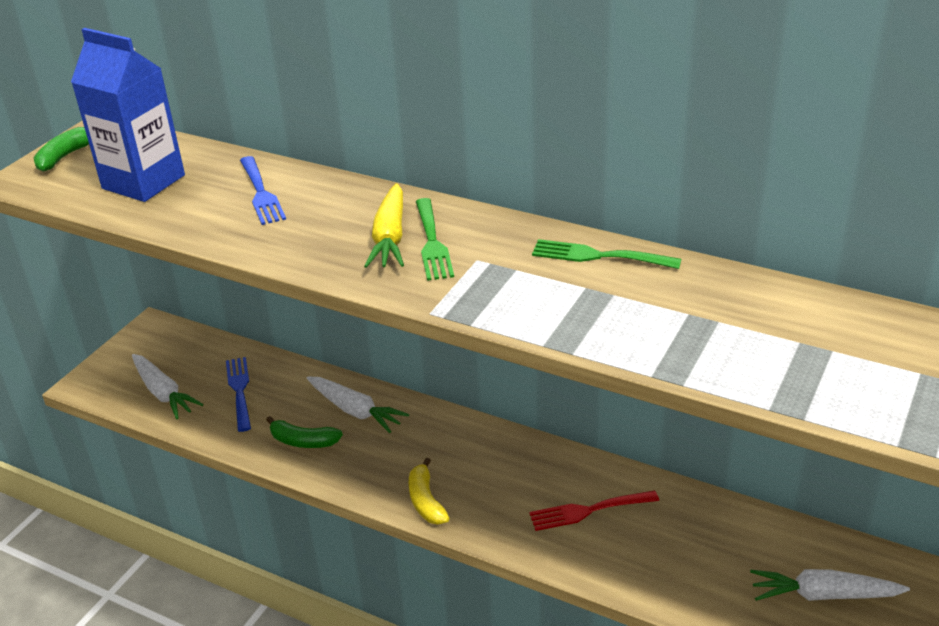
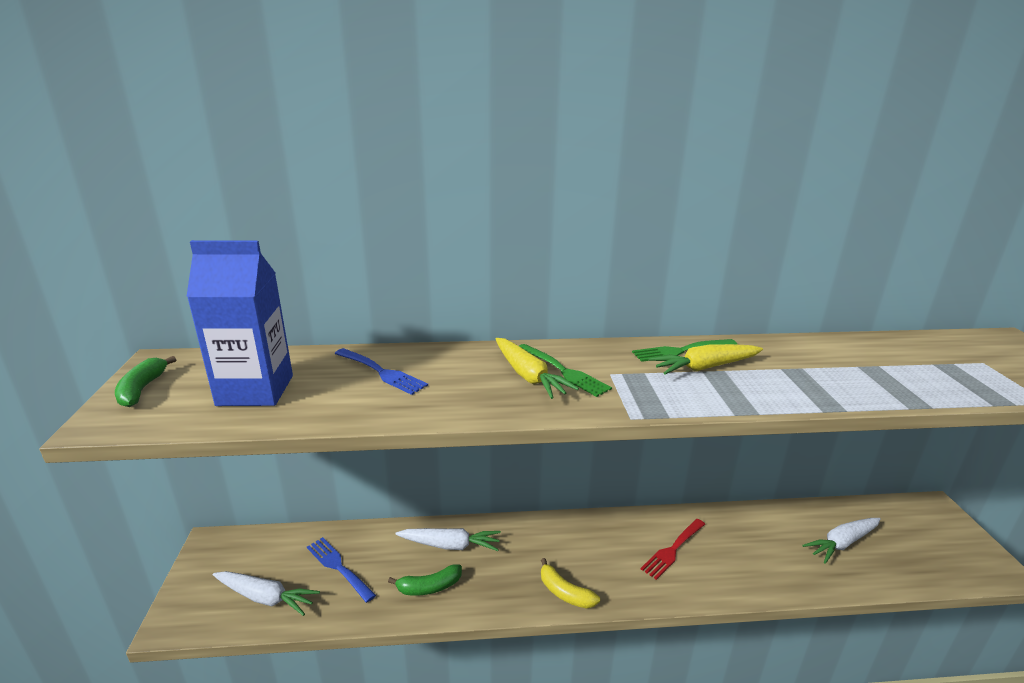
camera: 35 degrees left, 10 degrees down
(595, 284) = (705, 367): none -> yellow carrot

